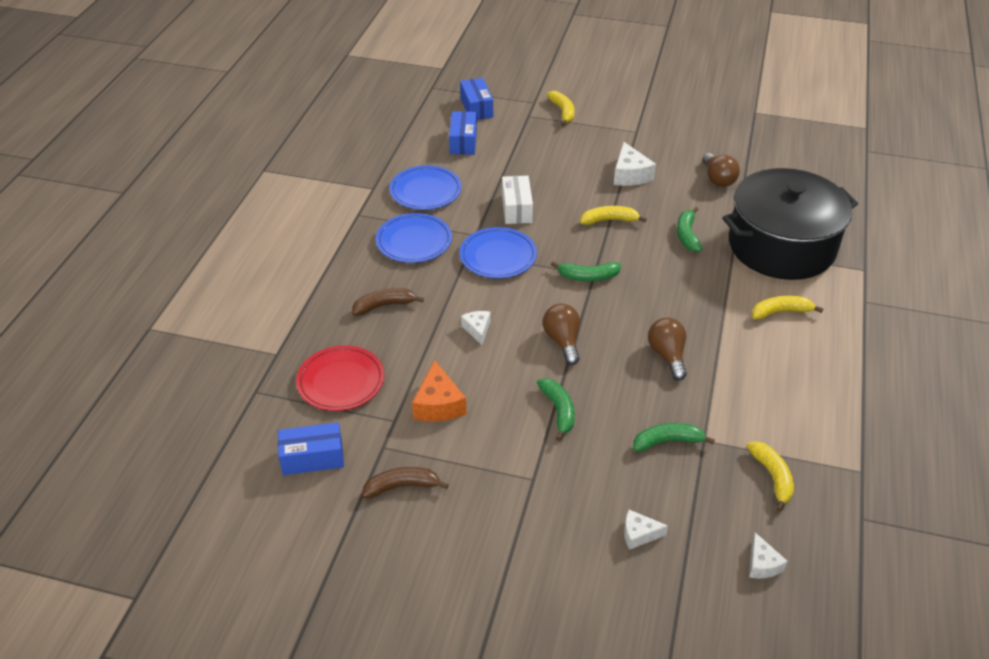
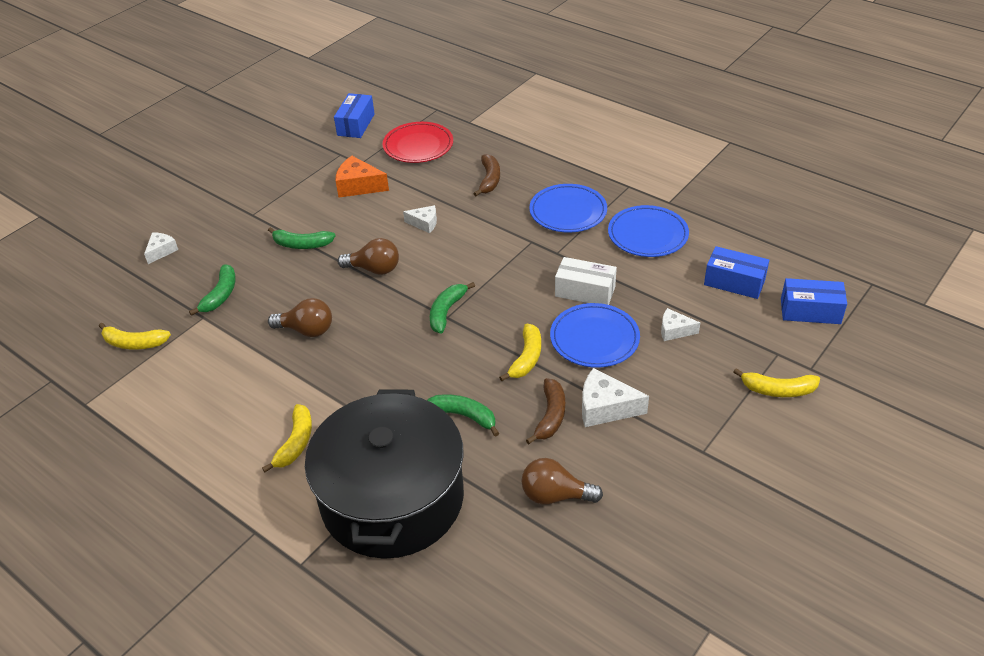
camera: 115 degrees right, 0 degrees up
(402, 486) = (299, 156): brown banana -> brown banana (550, 416)
(498, 256) = (514, 259): blue plate -> blue plate (594, 339)
(762, 564) = (79, 304): white cheese -> white cheese (674, 330)

